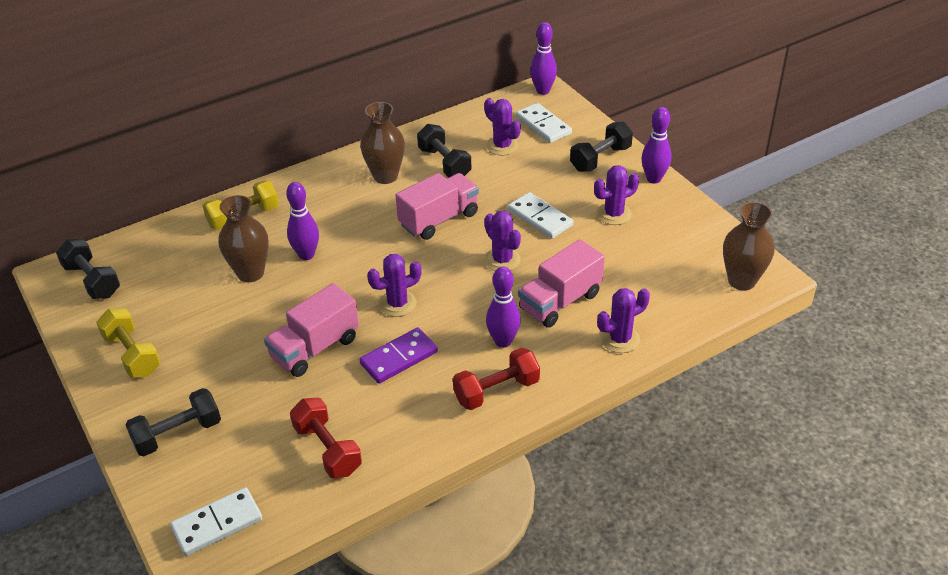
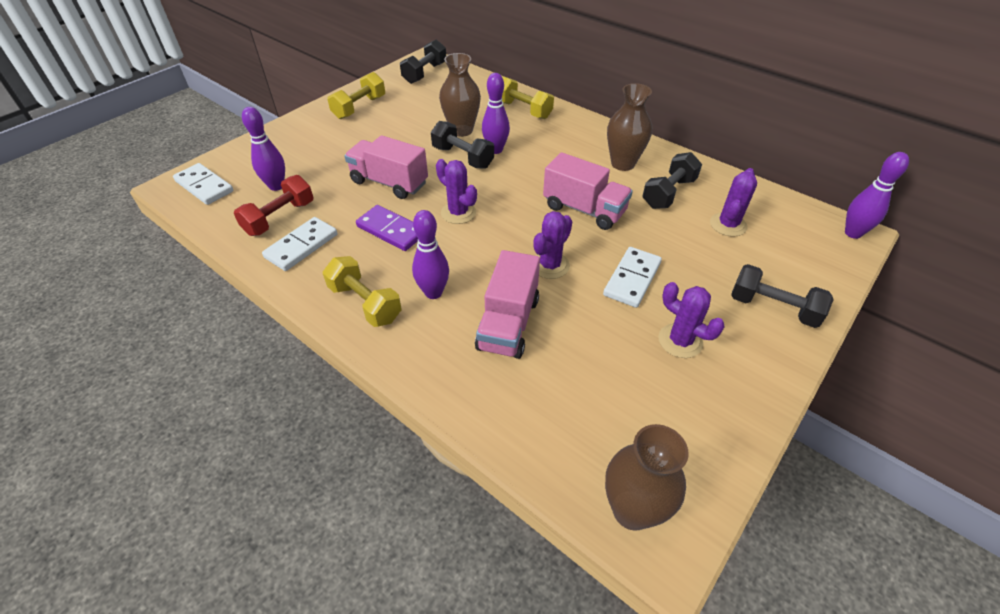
camera: 70 degrees right, 5 degrees up
(177, 434) = (288, 146): black dumbbell -> black dumbbell (463, 157)
(496, 391) = (365, 303): red dumbbell -> yellow dumbbell
(543, 125) = (791, 247): white domino -> white domino (301, 246)
(560, 301) = (508, 323): pink truck -> pink truck turned 105 degrees counterclockwise
(620, 339) = (469, 389): purple cactus -> none
(653, 179) = (776, 368): purple bowling pin -> purple bowling pin (276, 186)

